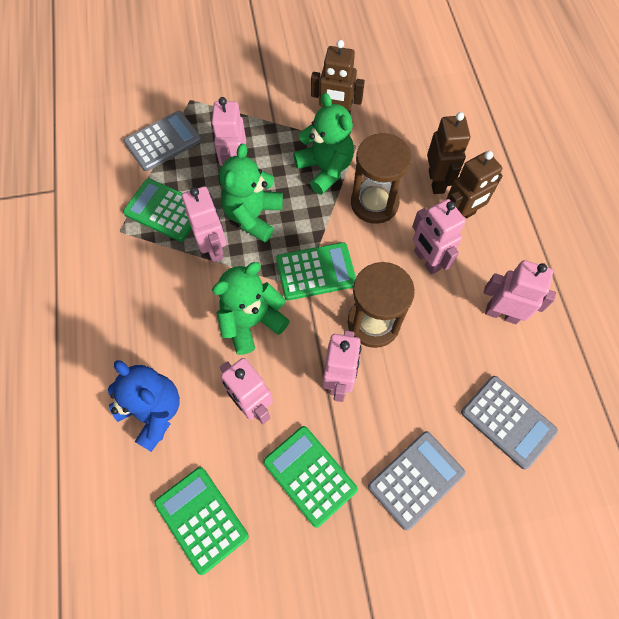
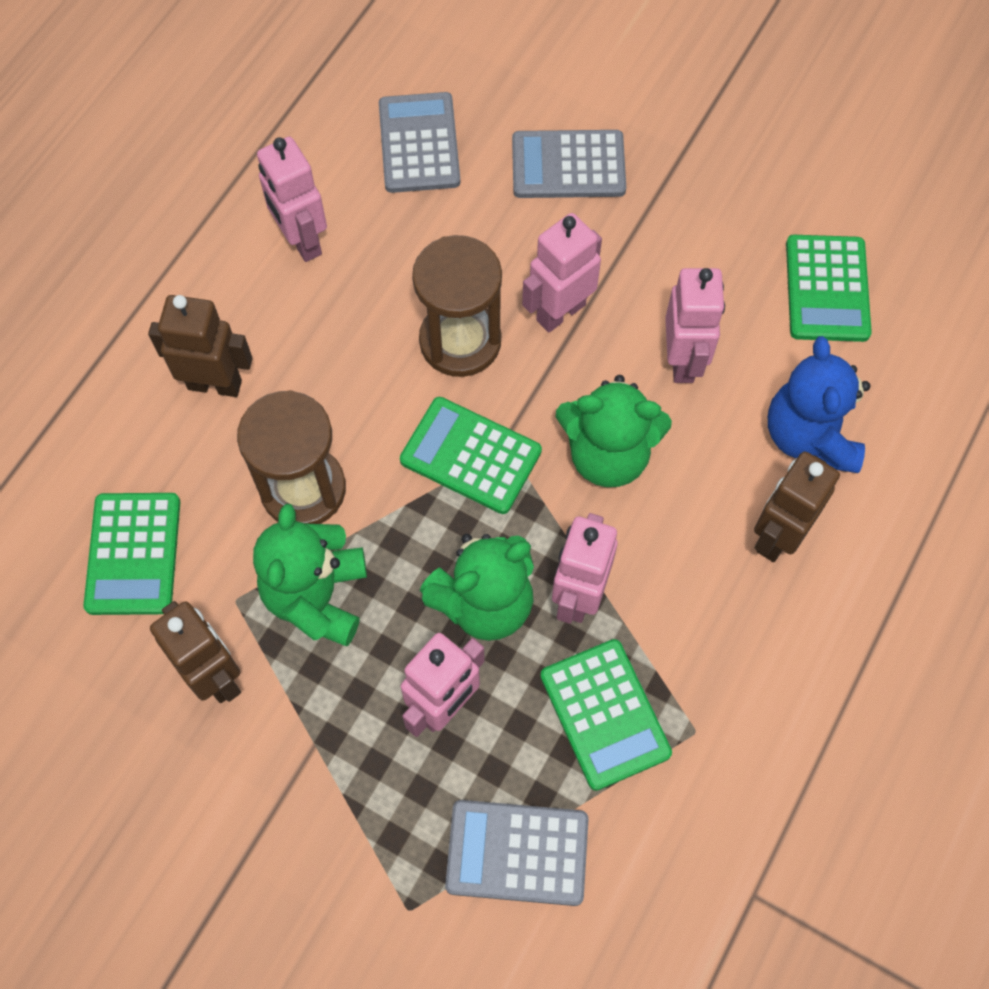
camera: 140 degrees left, 0 degrees up
(310, 475) = (677, 246): green calculator -> green calculator (133, 554)
(426, 260) = (319, 363): pink robot -> none
(436, 181) = (189, 453): brown robot -> brown robot (777, 536)

